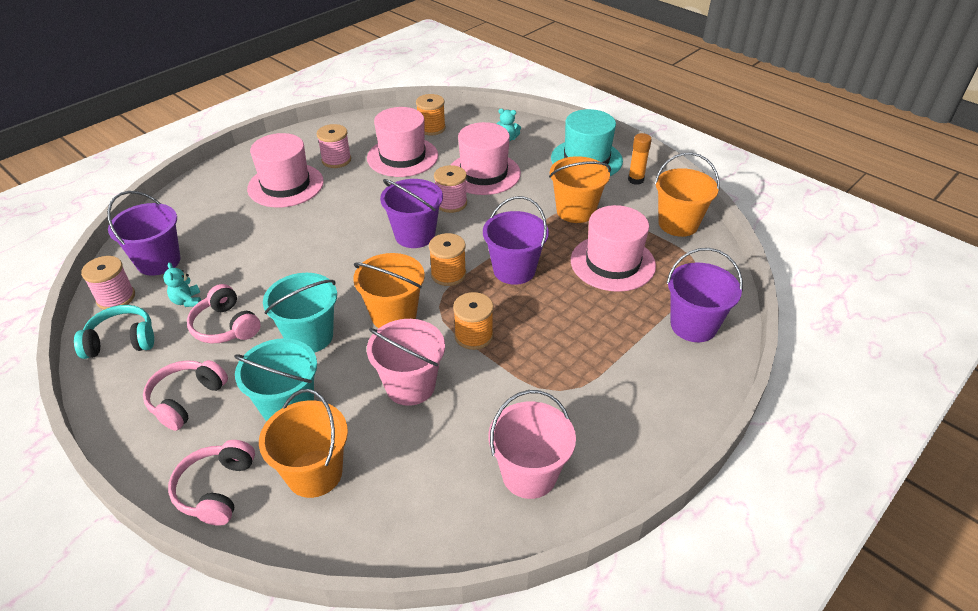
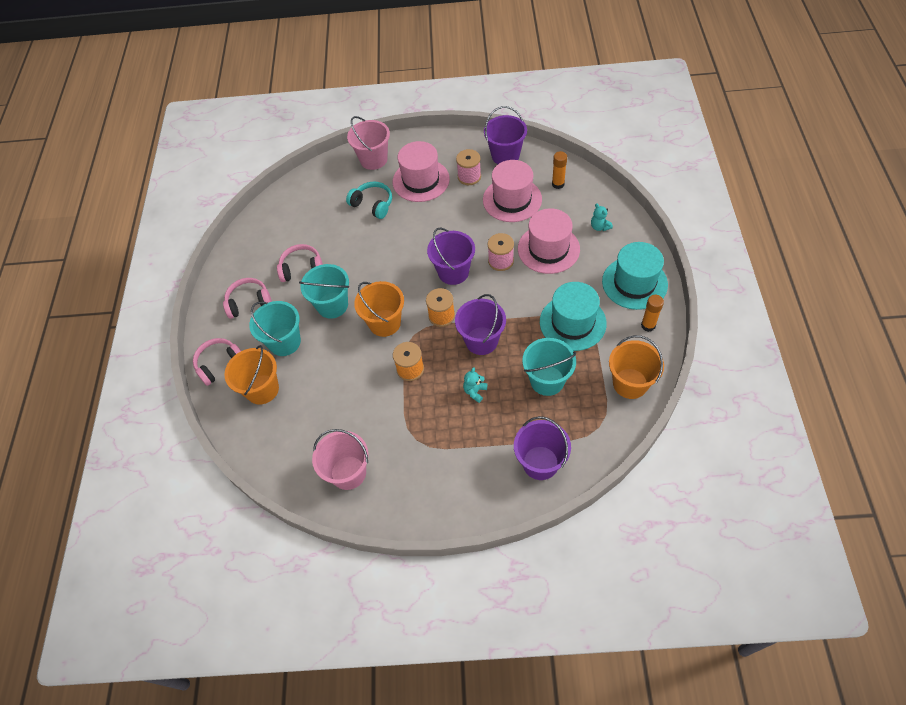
camera: 50 degrees right, 15 degrees up
(116, 298) = (271, 212): pink spool -> none
(121, 341) = (252, 243): turquoise headphones -> turquoise headphones (373, 204)
(158, 261) = (309, 199): purple bucket -> purple bucket (505, 155)
(187, 301) = (299, 237): turquoise teddy bear -> turquoise teddy bear (475, 391)
(225, 326) = (302, 268): pink headphones -> pink headphones turned 75 degrees clockwise
(410, 386) = (348, 375): pink bucket -> pink bucket (373, 159)
(431, 128) = (558, 184): orange spool -> orange glue stick
(575, 211) = (572, 322): orange bucket -> turquoise hat
(612, 263) = (547, 380): pink hat -> turquoise bucket

